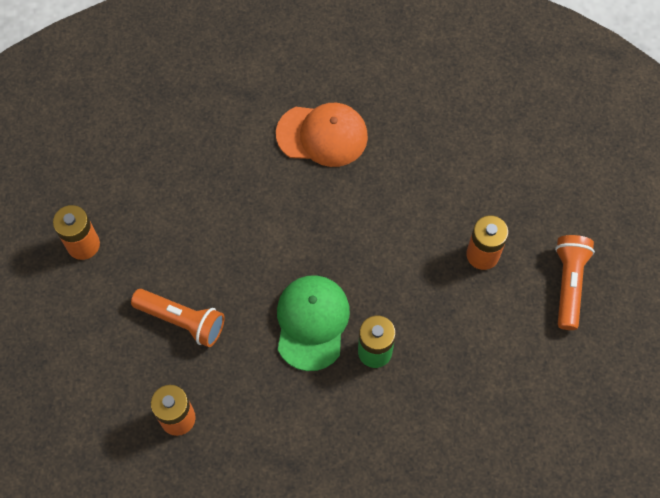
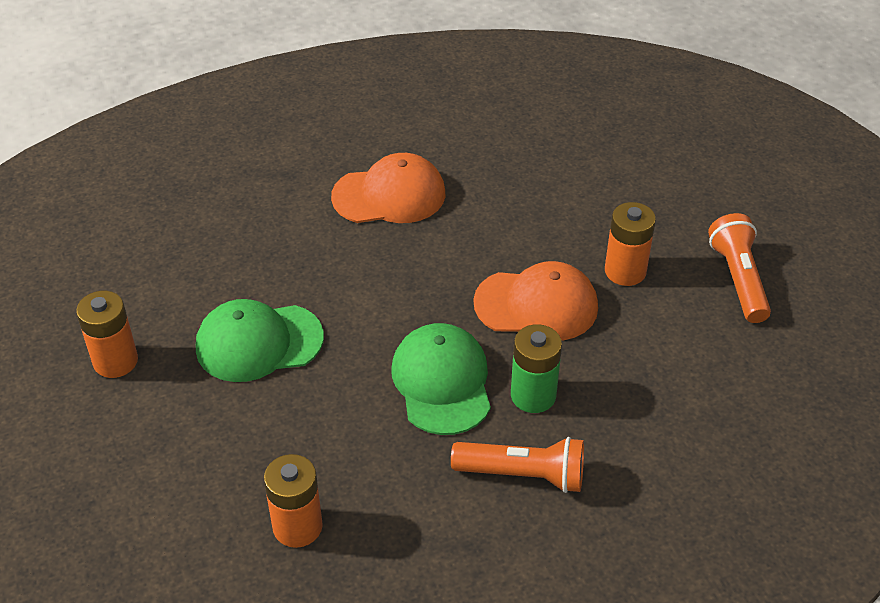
camera: 15 degrees left, 20 degrees down
(182, 321) = (271, 416): orange flashlight -> orange flashlight (523, 475)
(188, 253) = (259, 342): none -> green cap
(403, 270) = (536, 305): none -> orange cap

